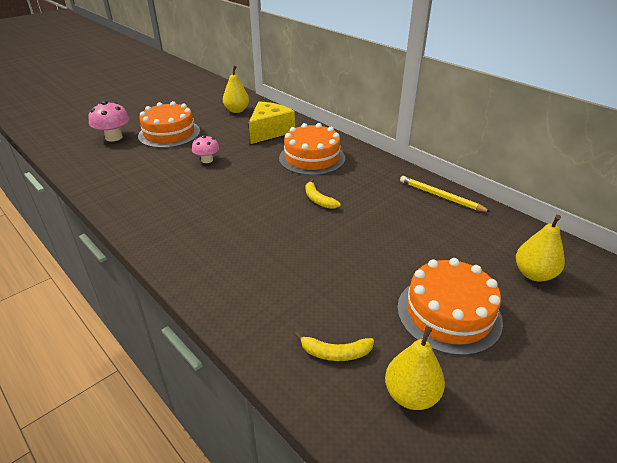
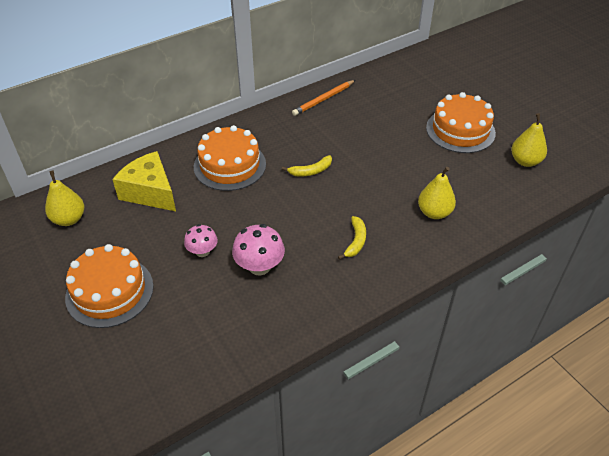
camera: 80 degrees left, 10 degrees up
(114, 137) = (92, 358): pink mushroom -> pink mushroom (259, 266)
(335, 353) = (495, 187): yellow banana -> yellow banana (356, 241)
(441, 196) = (323, 99): yellow pencil -> orange pencil
(533, 274) = (425, 84): yellow pear -> yellow pear (434, 212)

